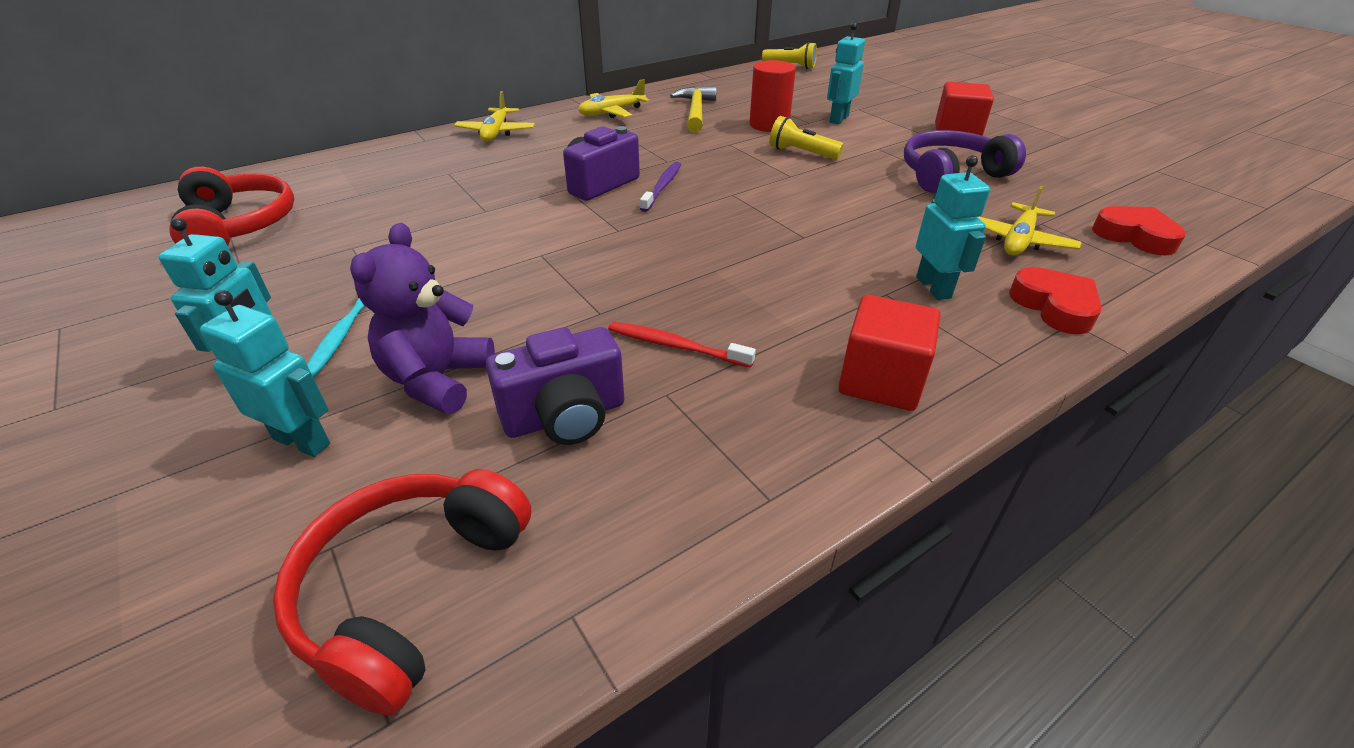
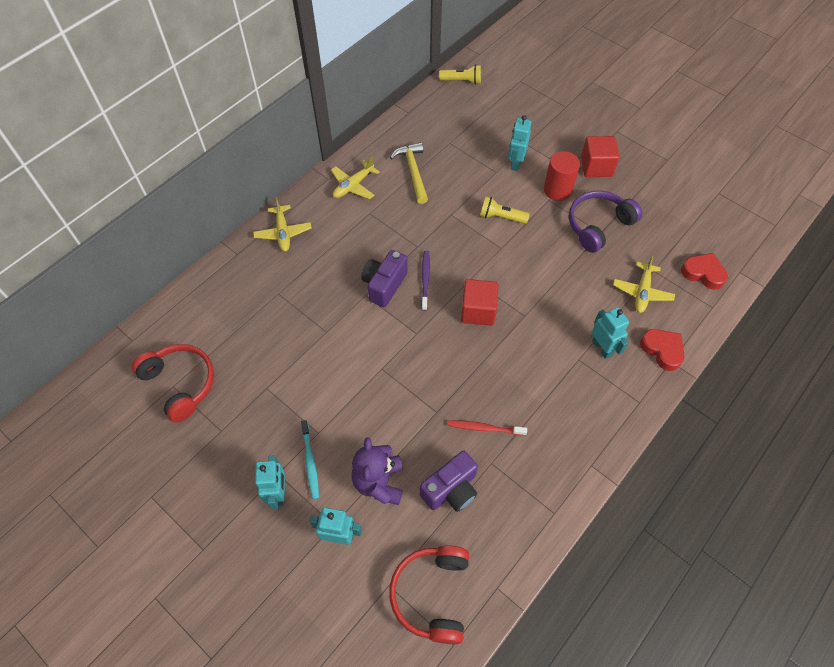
camera: 15 degrees left, 20 degrees up
(769, 125) = (470, 181): red cylinder -> red cylinder (557, 190)
(880, 381) = (586, 428): red cube -> red cube (478, 311)

